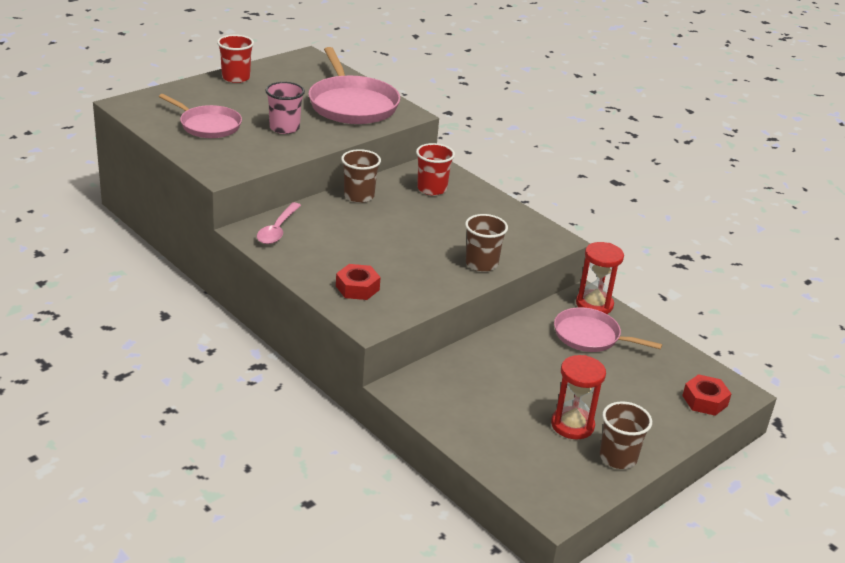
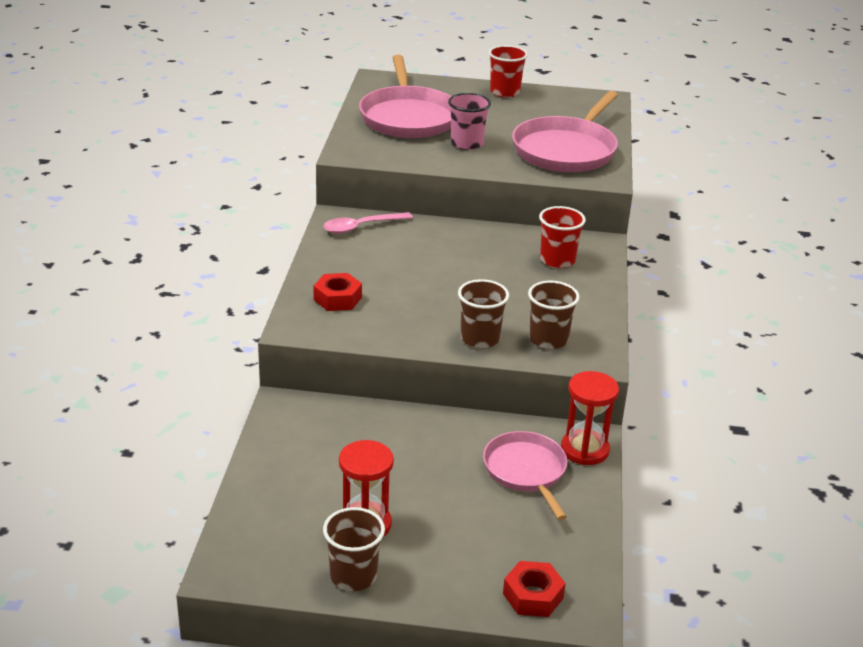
camera: 50 degrees right, 0 degrees up
(208, 125) = (408, 117): pink pan -> pink pan, size x1.59
(359, 196) = (478, 235): brown cup -> brown cup (548, 339)

